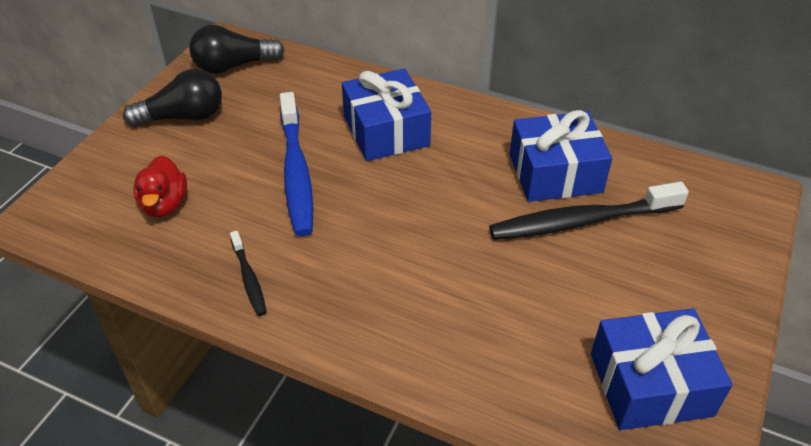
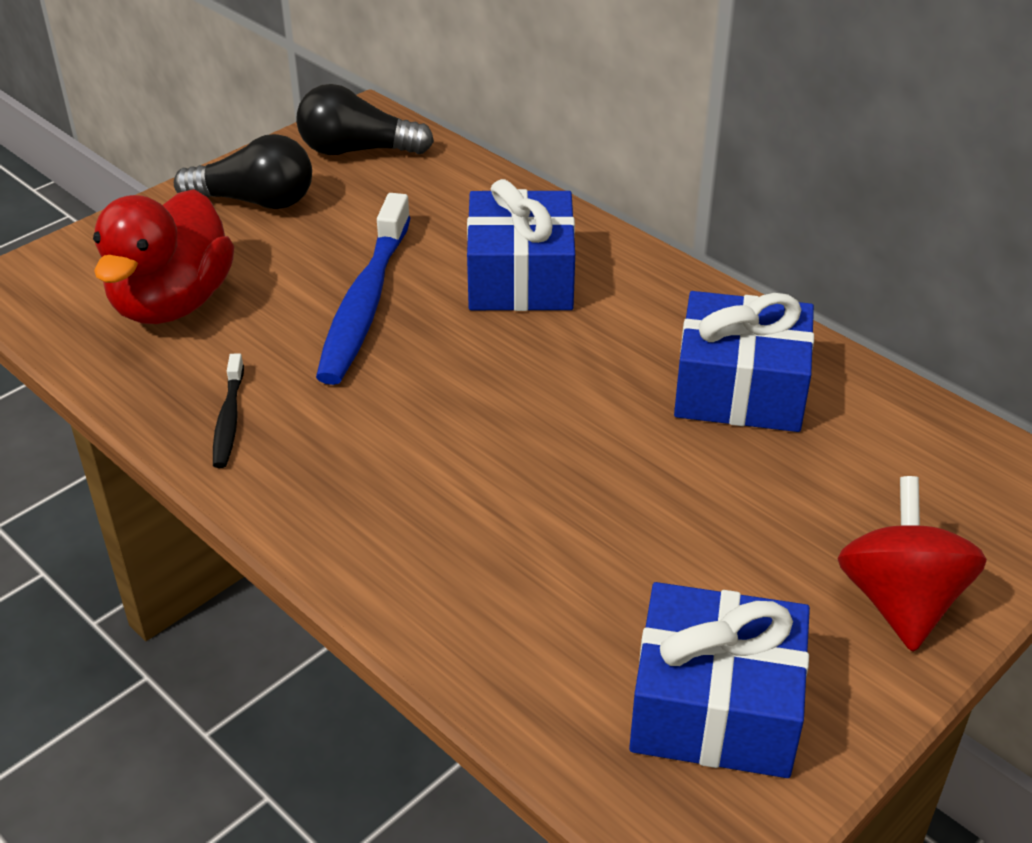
camera: 20 degrees right, 5 degrees down
(164, 204) = (172, 303): red duck -> red duck, size x1.66
(581, 221) = (742, 463): black toothbrush -> none
(713, 284) = (900, 601): none -> red spinning top

